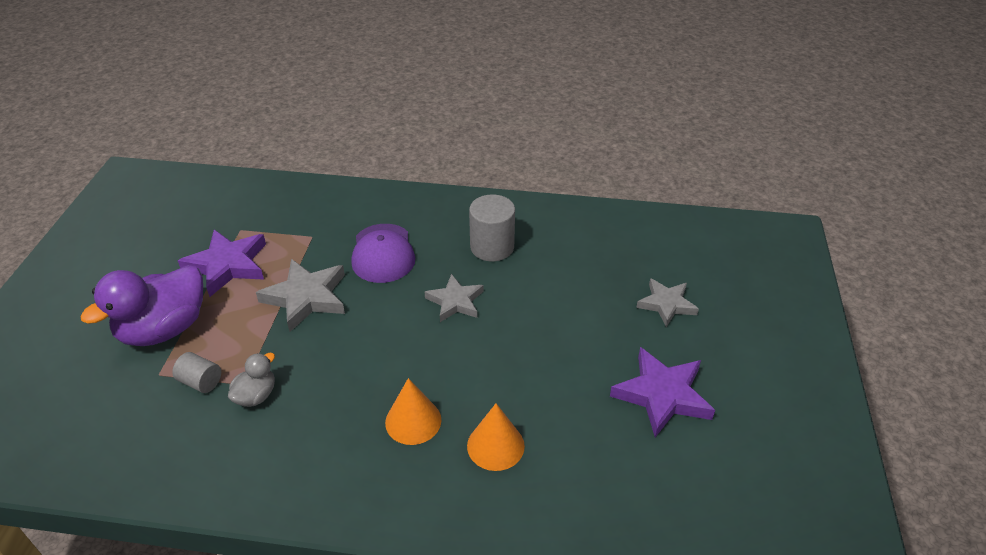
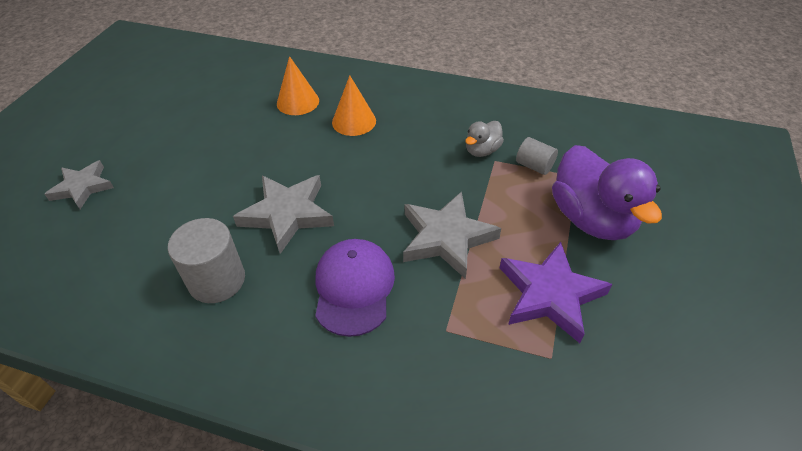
camera: 170 degrees left, 5 degrees up
(164, 329) = (591, 219): purple duck -> purple duck turned 105 degrees clockwise
(455, 301) = (287, 214): grey star -> grey star, size x1.51
(662, 395) = (155, 118): purple star -> none

